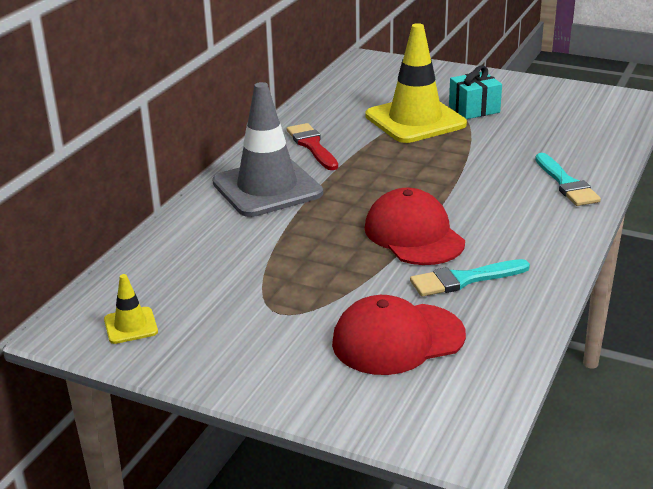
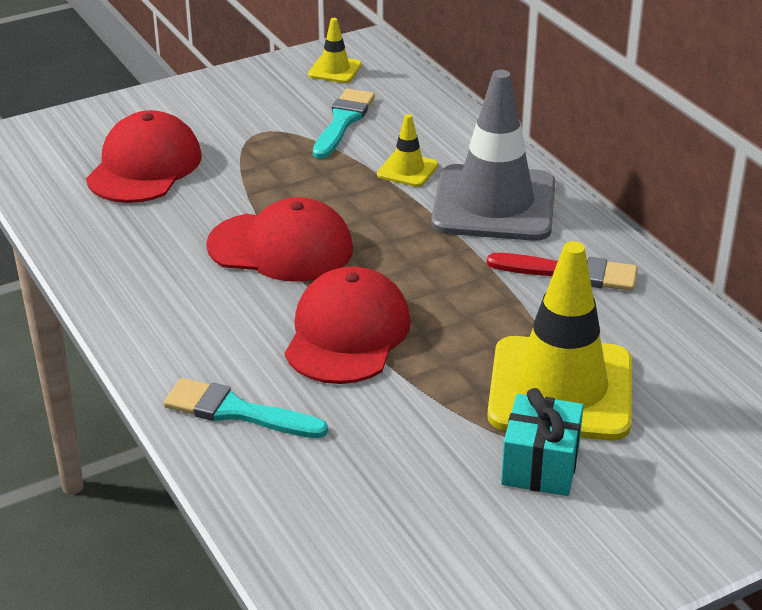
camera: 125 degrees right, 5 degrees up
(261, 230) = (407, 170): none -> yellow traffic cone
(460, 182) = (347, 333): none -> red cap
(464, 279) = (169, 237): turquoise brush -> turquoise brush (343, 121)

